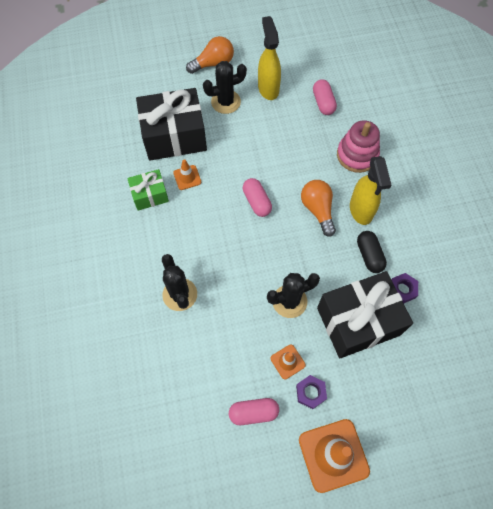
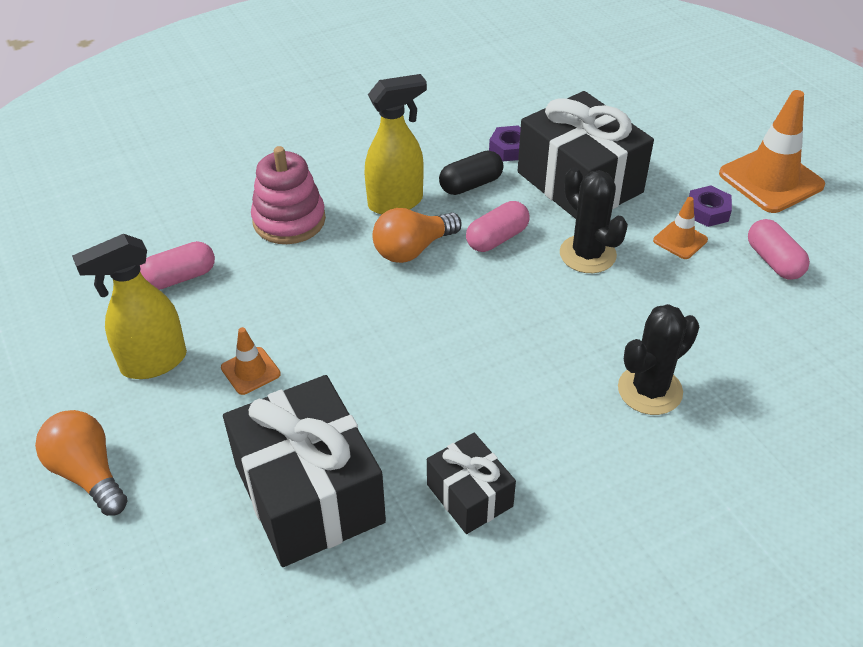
camera: 105 degrees left, 20 degrees down
(150, 195) = (469, 495): green gift -> black gift
(187, 177) = (407, 443): orange traffic cone -> orange traffic cone (250, 371)
(226, 102) = (199, 424): black cactus -> none
(257, 202) = (425, 327): pink capsule -> pink capsule (497, 238)

